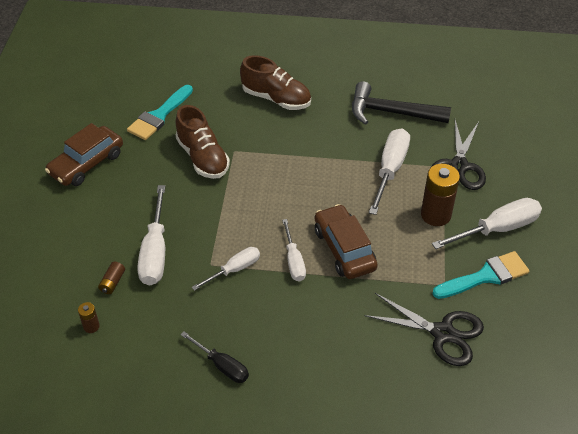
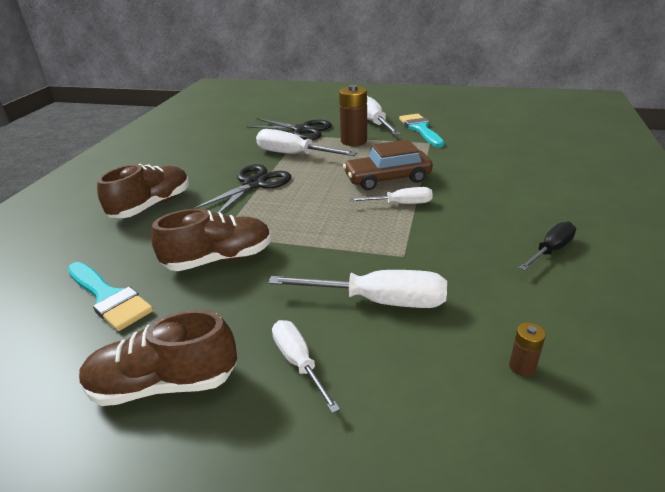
camera: 80 degrees left, 15 degrees down
(87, 164) = (164, 384): brown car -> brown shoe
(112, 282) = (434, 344): brown battery -> none
(234, 270) = (412, 239): white screwdriver -> white screwdriver (299, 362)
(391, 112) = (220, 150): black hammer -> none
(443, 333) = (479, 146): black scissors -> black scissors (254, 184)

